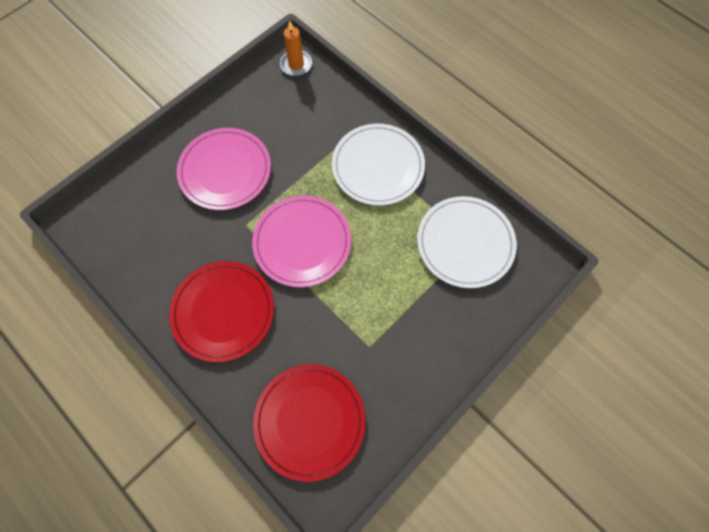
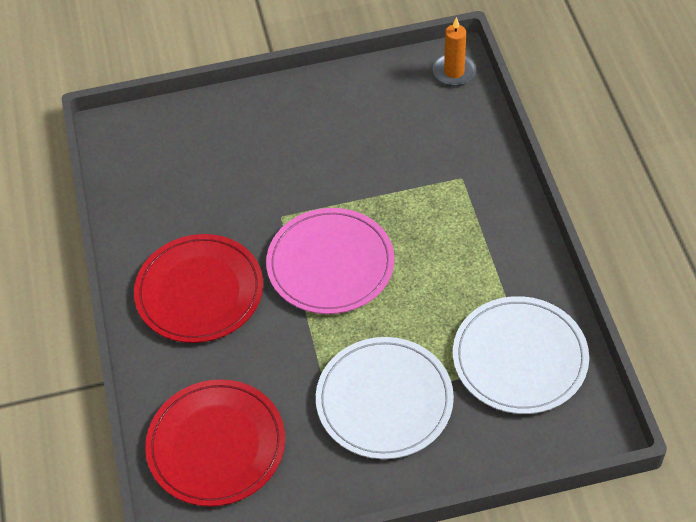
camera: 35 degrees right, 15 degrees down
(225, 170) = (296, 150): pink plate -> none
(378, 166) = (473, 225): white plate -> white plate (384, 400)

